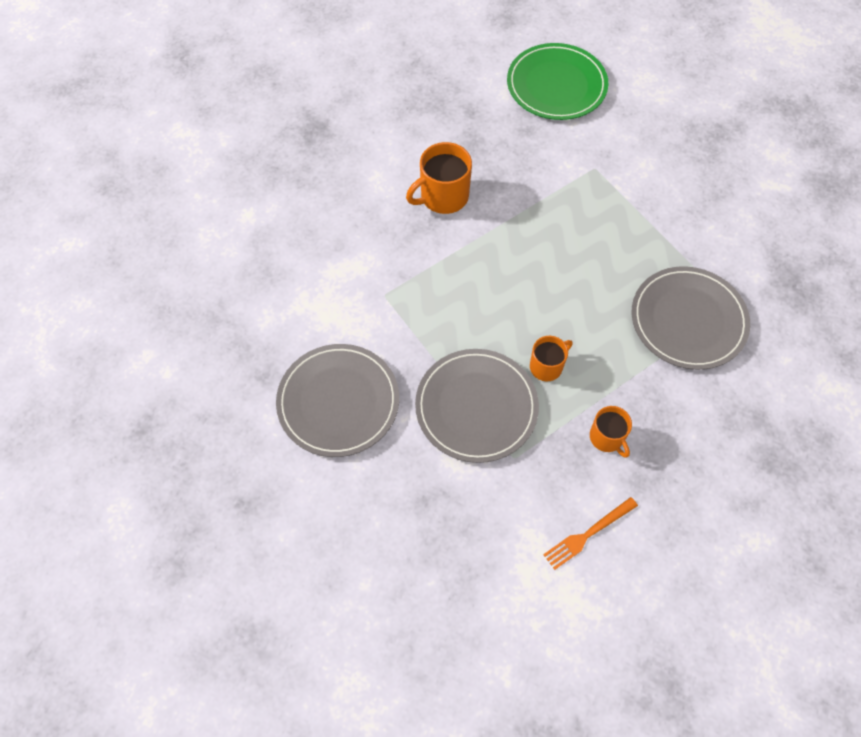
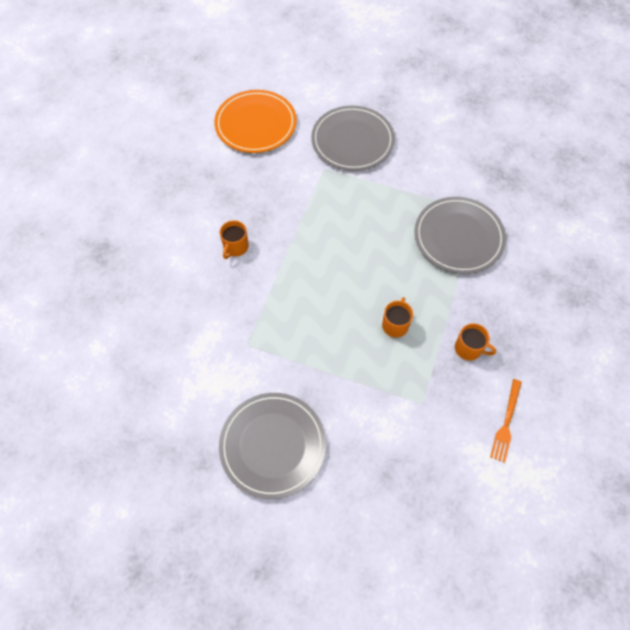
camera: 35 degrees left, 0 degrees up
(443, 196) = (235, 247): orange mug -> orange mug, size x0.62
(476, 407) = (371, 384): grey plate -> grey plate (352, 141)
(556, 85) = (256, 124): green plate -> orange plate

